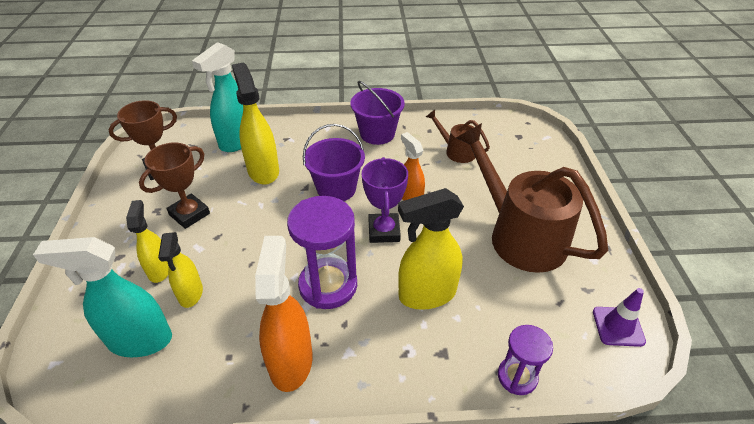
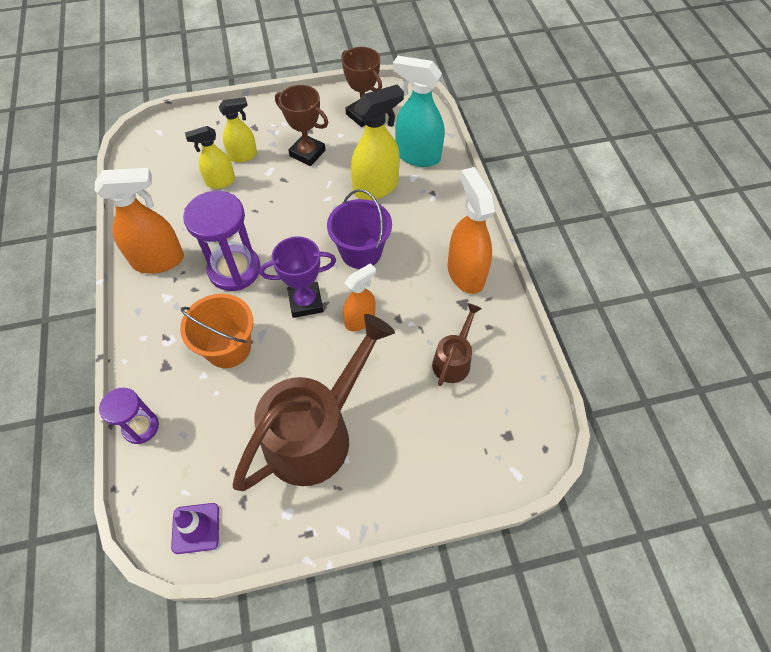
camera: 80 degrees right, 15 degrees up
(139, 340) = (177, 167): turquoise spray bottle -> none
(377, 134) = (465, 273): purple bucket -> orange spray bottle
(426, 294) = (228, 348): yellow spray bottle -> orange bucket

